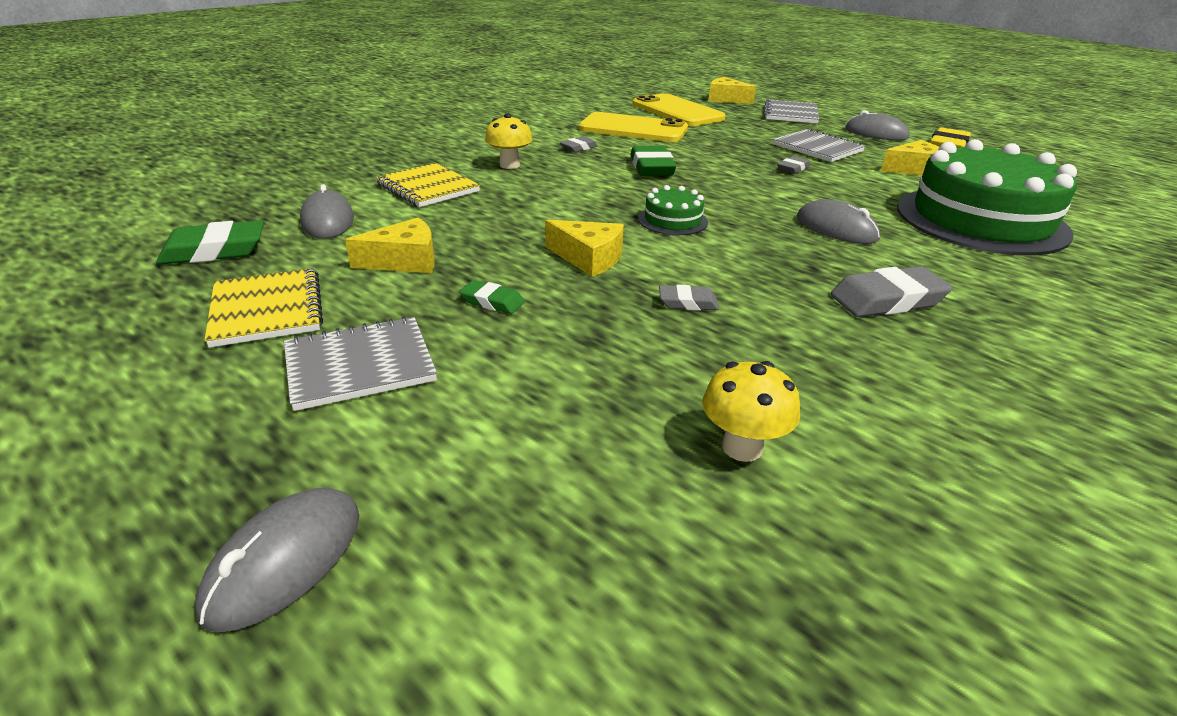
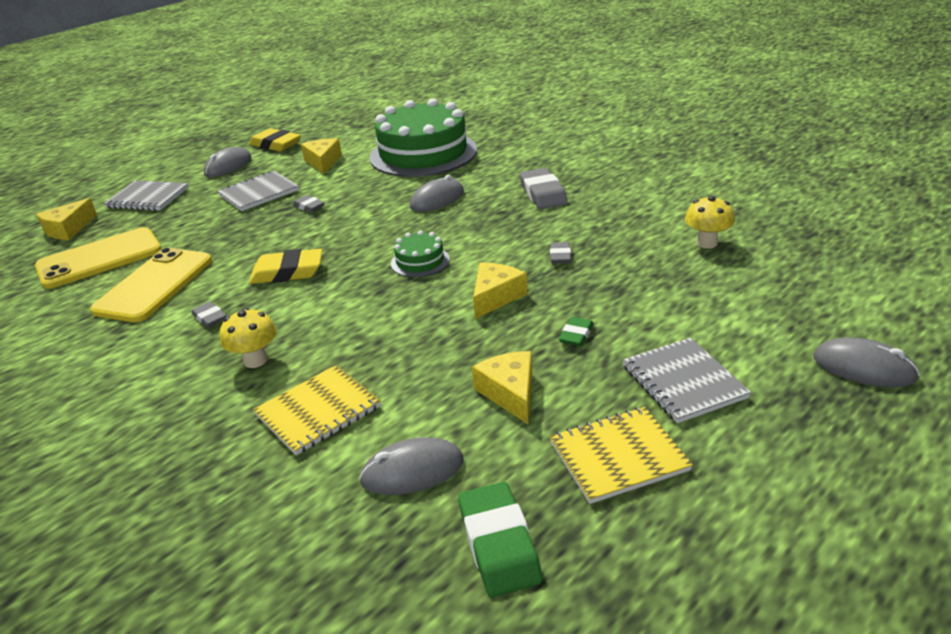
camera: 85 degrees left, 0 degrees up
(651, 167) = (287, 272): green eraser -> yellow eraser

